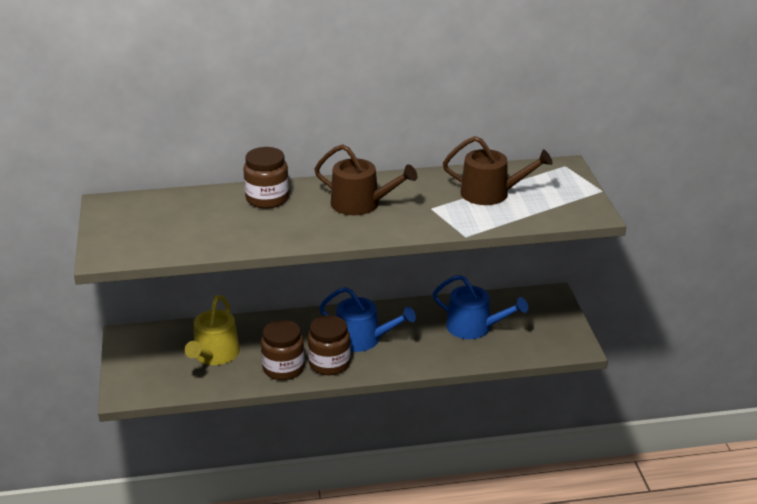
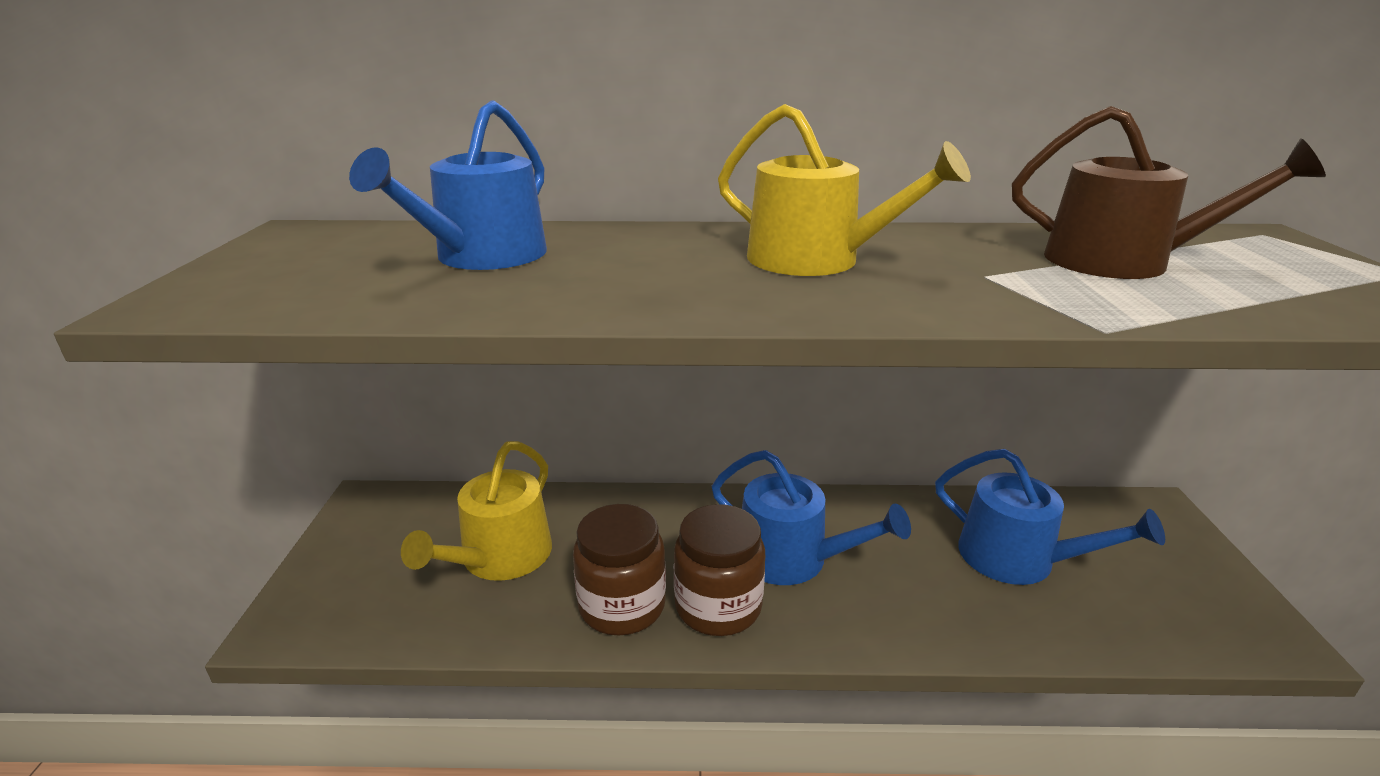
camera: 10 degrees right, 5 degrees down
(212, 215) = (482, 257): none -> blue watering can
(267, 199) = (614, 242): brown jar -> none
(361, 204) = (817, 260): brown watering can -> yellow watering can

